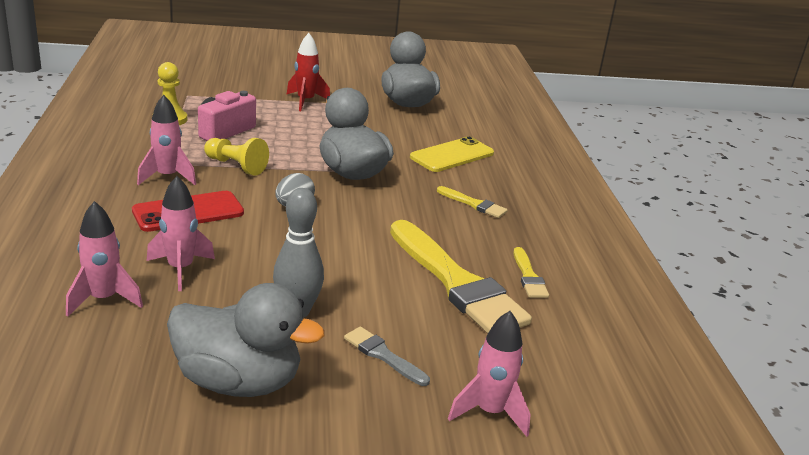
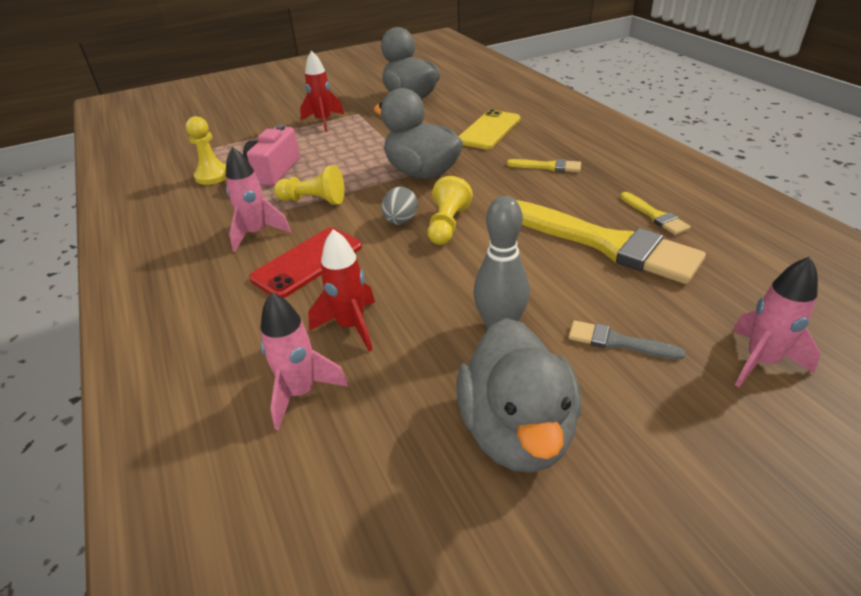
camera: 15 degrees left, 10 degrees up
(180, 269) = (351, 326): pink rocket -> red rocket
(238, 381) = (517, 431): grey duck -> grey duck turned 90 degrees clockwise
(331, 222) = (447, 225): none -> yellow pawn

